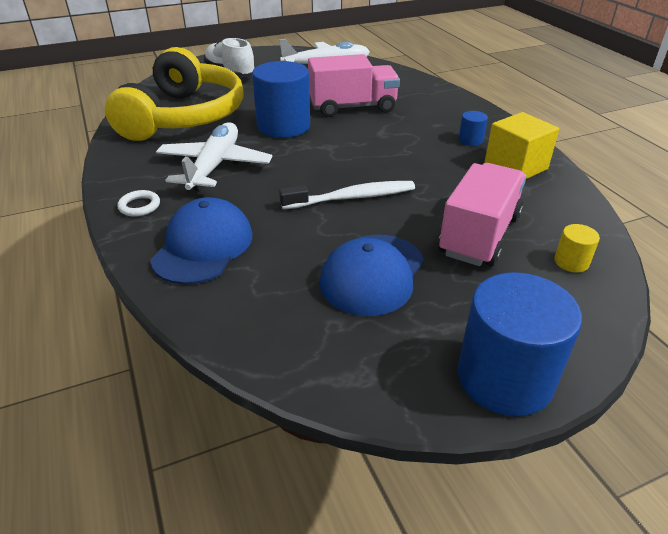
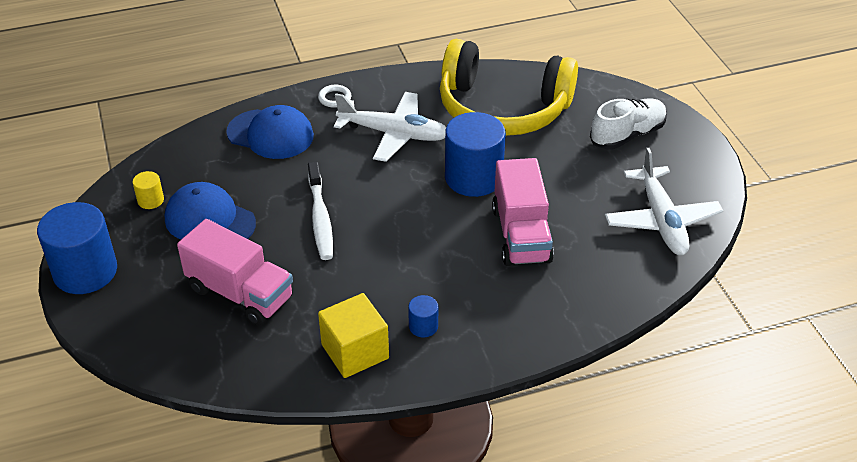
camera: 95 degrees right, 5 degrees up
(571, 262) = (185, 345): yellow cylinder -> yellow cylinder (150, 200)

